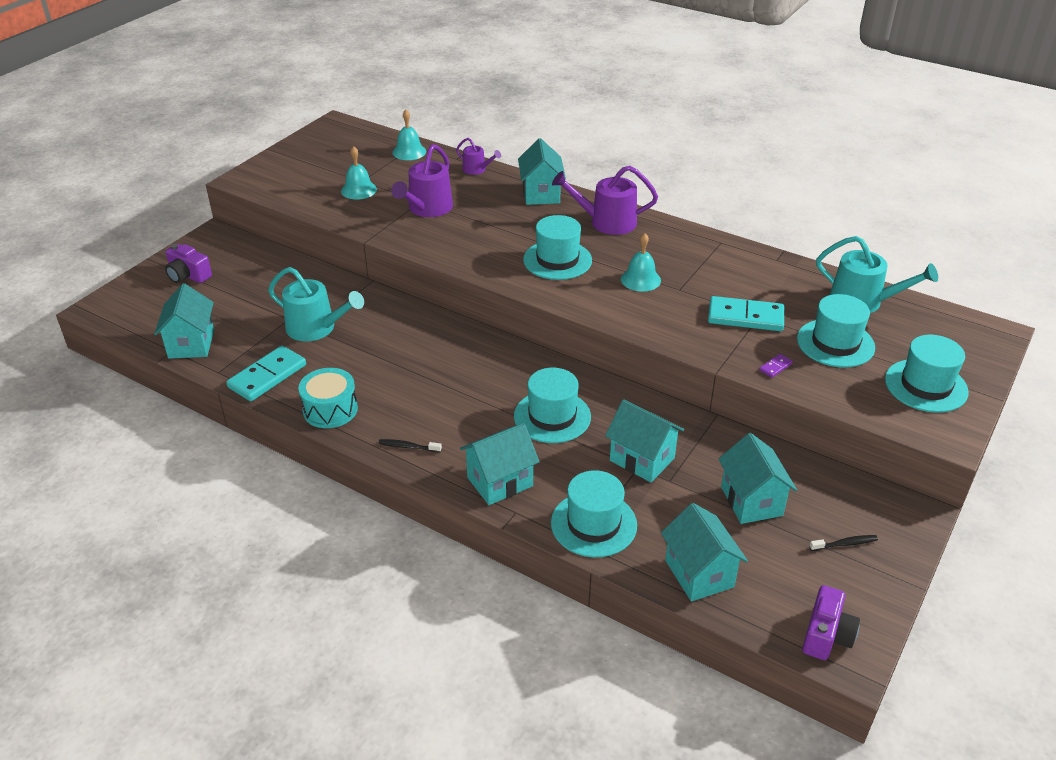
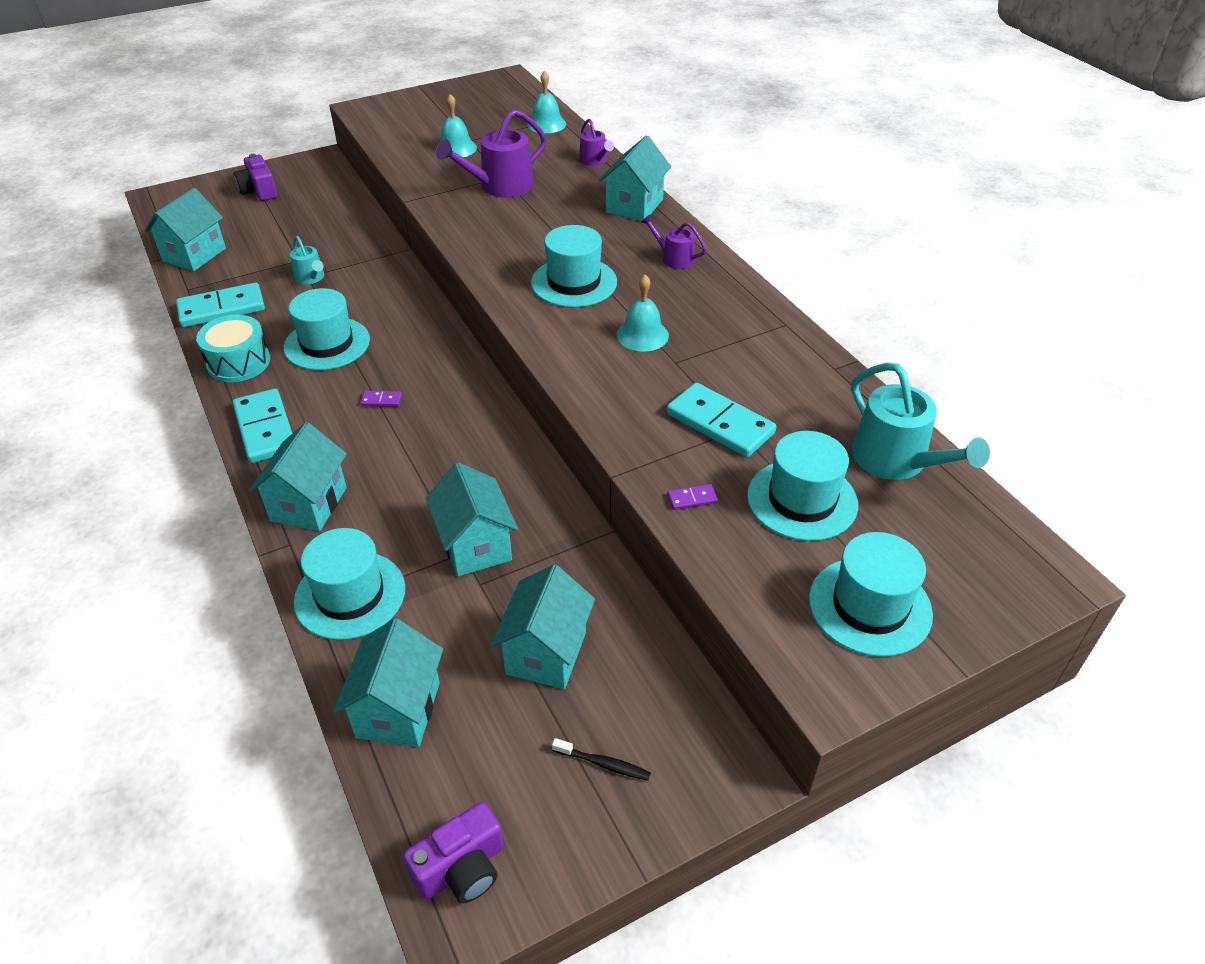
camera: 30 degrees right, 5 degrees up
(316, 328) = (311, 278): turquoise watering can -> turquoise watering can, size x0.55
(408, 447) = (265, 429): black toothbrush -> turquoise domino
(474, 394) = (381, 400): none -> purple domino
(500, 482) = (309, 504): turquoise house -> turquoise house turned 75 degrees counterclockwise
(552, 416) = (433, 456): turquoise hat -> turquoise hat (327, 344)
(607, 222) = (674, 258): purple watering can -> purple watering can, size x0.55

